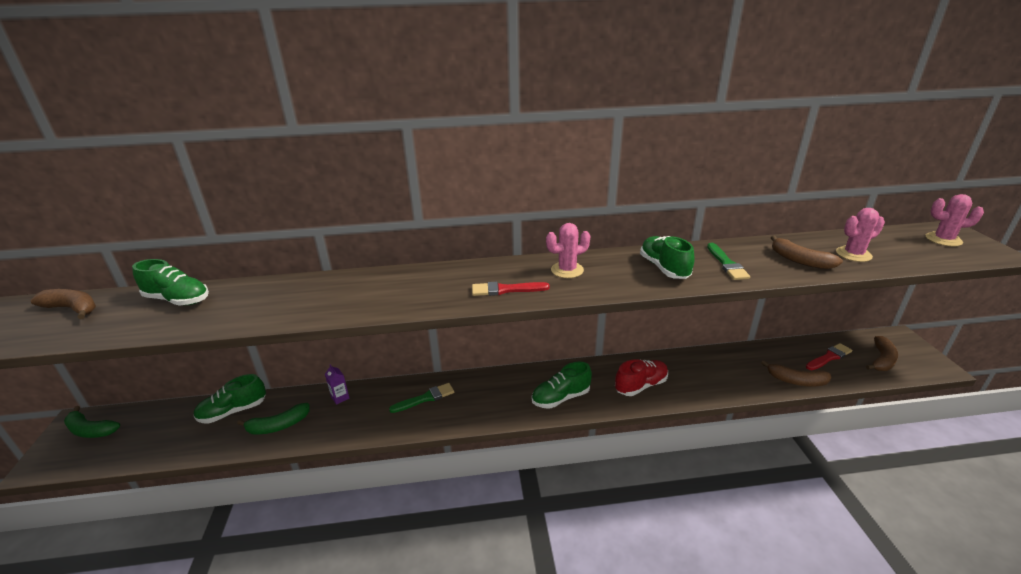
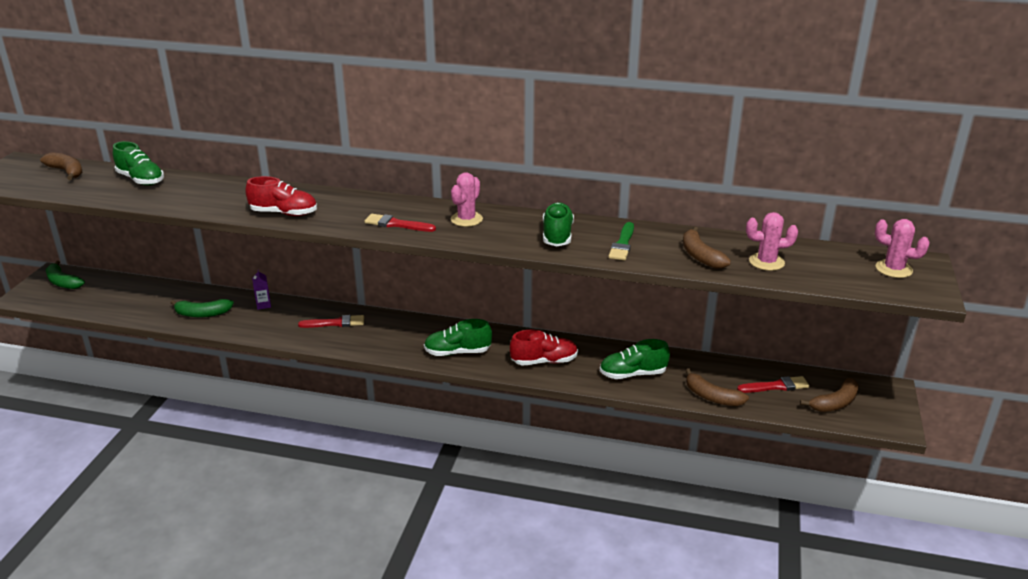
camera: 20 degrees right, 0 degrees up
(233, 411) = (173, 294): green shoe -> green shoe (633, 374)
(376, 303) = (284, 213): none -> red shoe
(425, 398) = (335, 323): green brush -> red brush
(567, 270) = (466, 219): pink cactus -> pink cactus turned 60 degrees counterclockwise

